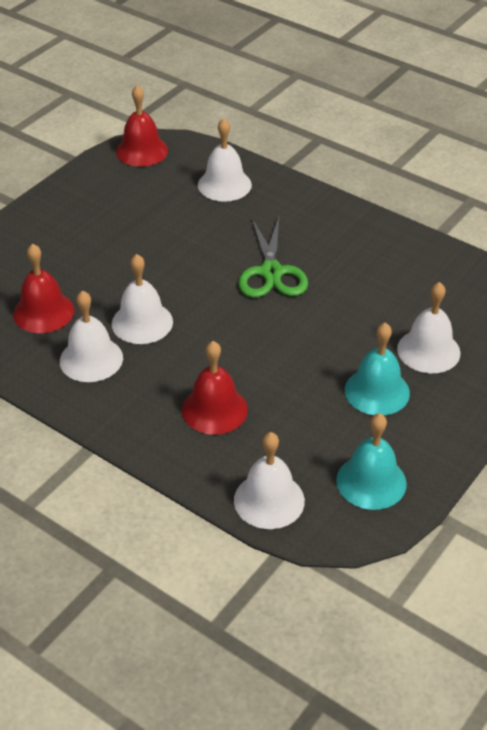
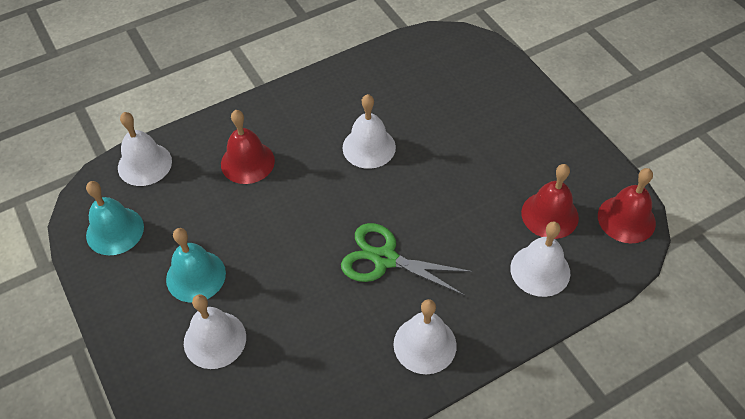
camera: 115 degrees right, 10 degrees up
(43, 312) = (414, 92): red bell -> red bell (549, 215)
(91, 359) = (345, 106): white bell -> white bell (425, 344)

